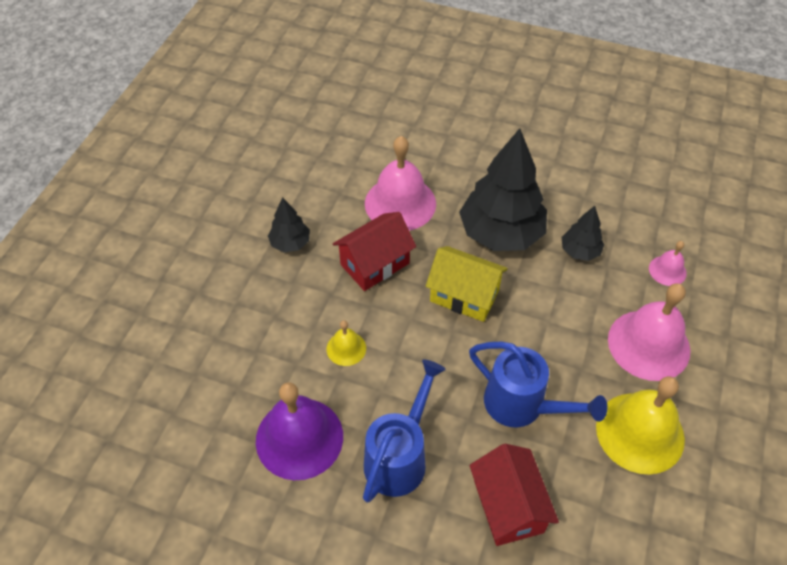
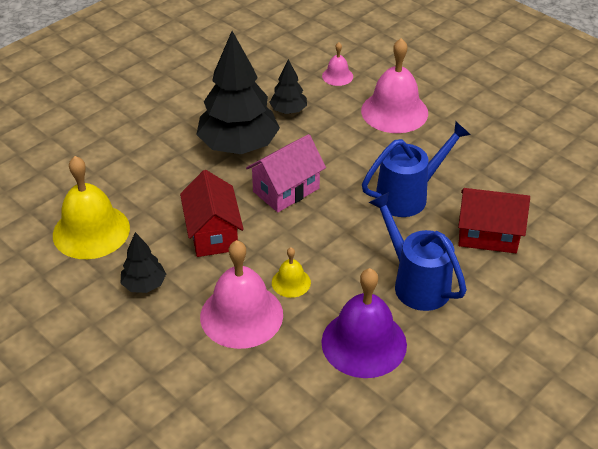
camera: 65 degrees left, 10 degrees down
(400, 203) = (157, 194): pink bell -> pink bell (241, 315)
(464, 295) = (286, 190): yellow house -> pink house
(640, 432) = (462, 145): yellow bell -> yellow bell (91, 231)

